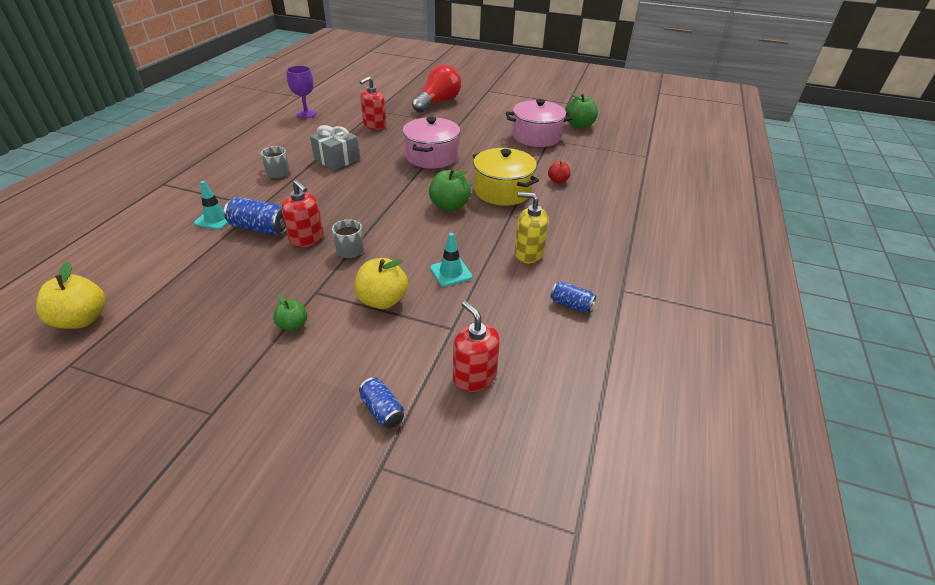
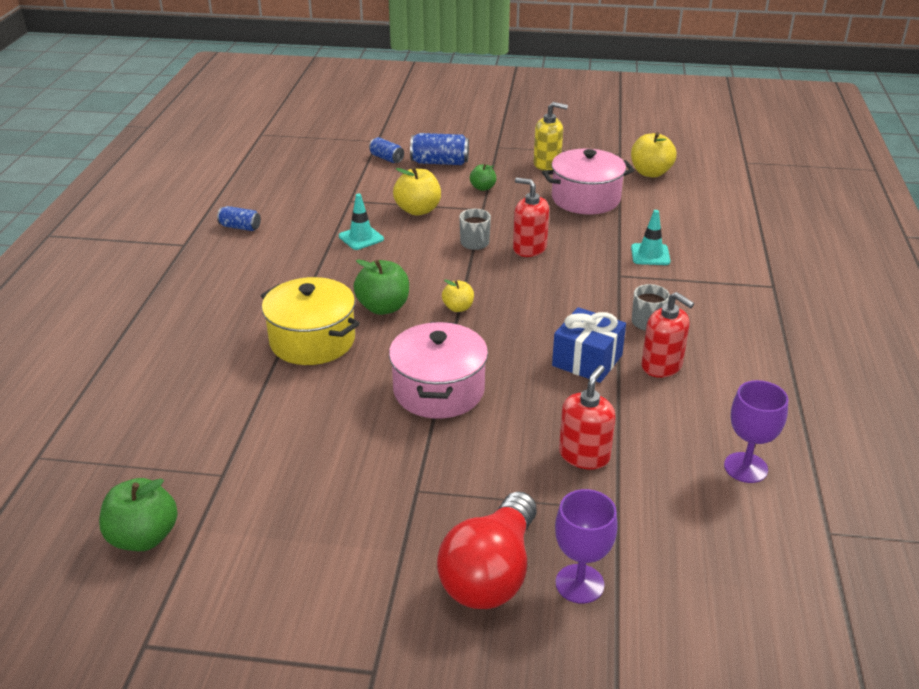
camera: 170 degrees right, 5 degrees down
(260, 228) = (590, 252): blue can -> blue can (439, 162)
(337, 159) = (587, 360): grey gift -> blue gift
(396, 199) = (458, 308): none -> yellow apple
(406, 97) = (579, 584): none -> purple goblet
(474, 377) = (325, 178): red soap dispenser -> red soap dispenser (662, 366)
(528, 253) = (279, 265): yellow soap dispenser -> yellow soap dispenser (547, 164)
(536, 137) = (249, 478): pink pot -> pink pot (585, 199)
(558, 181) = (224, 372): red apple -> none

